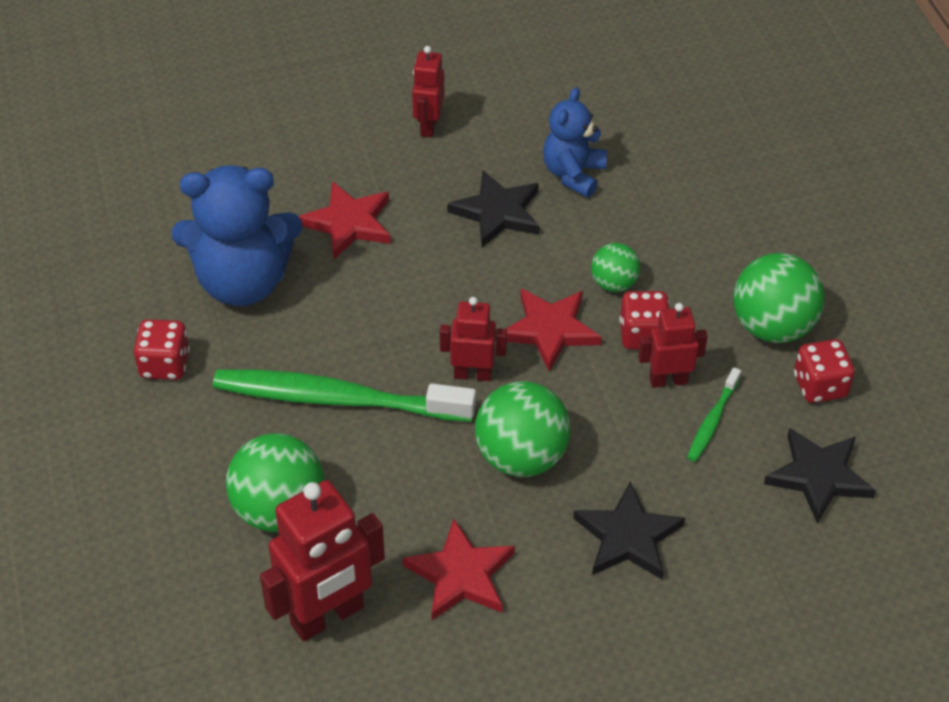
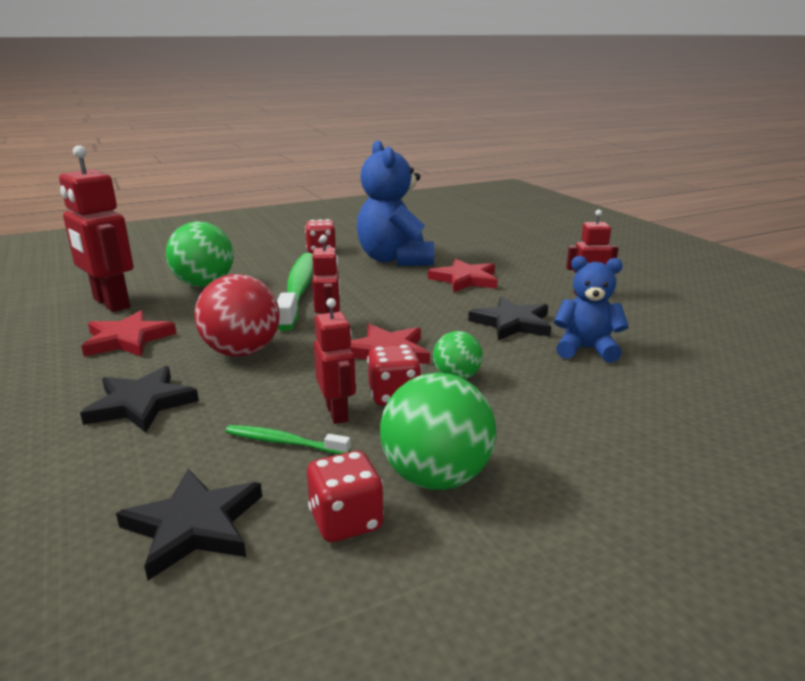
camera: 80 degrees right, 25 degrees down
(521, 457) = (242, 352): green ball -> red ball

